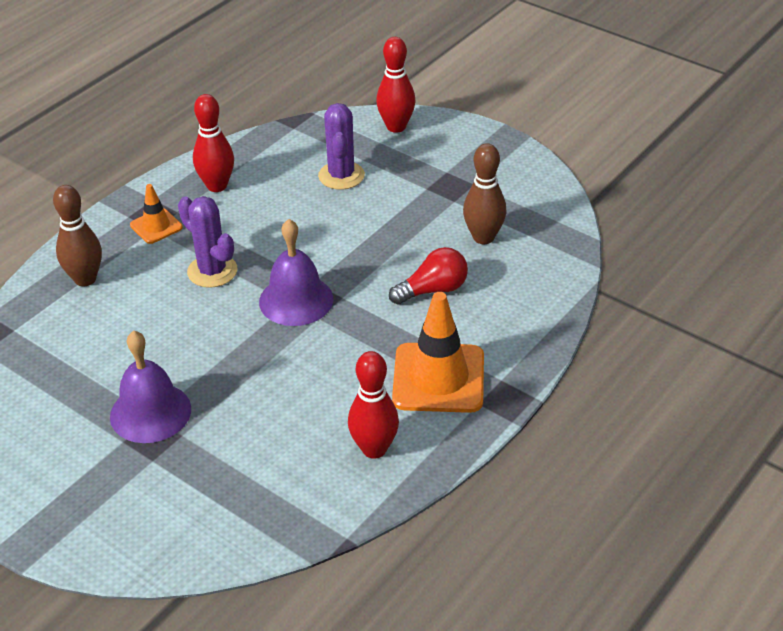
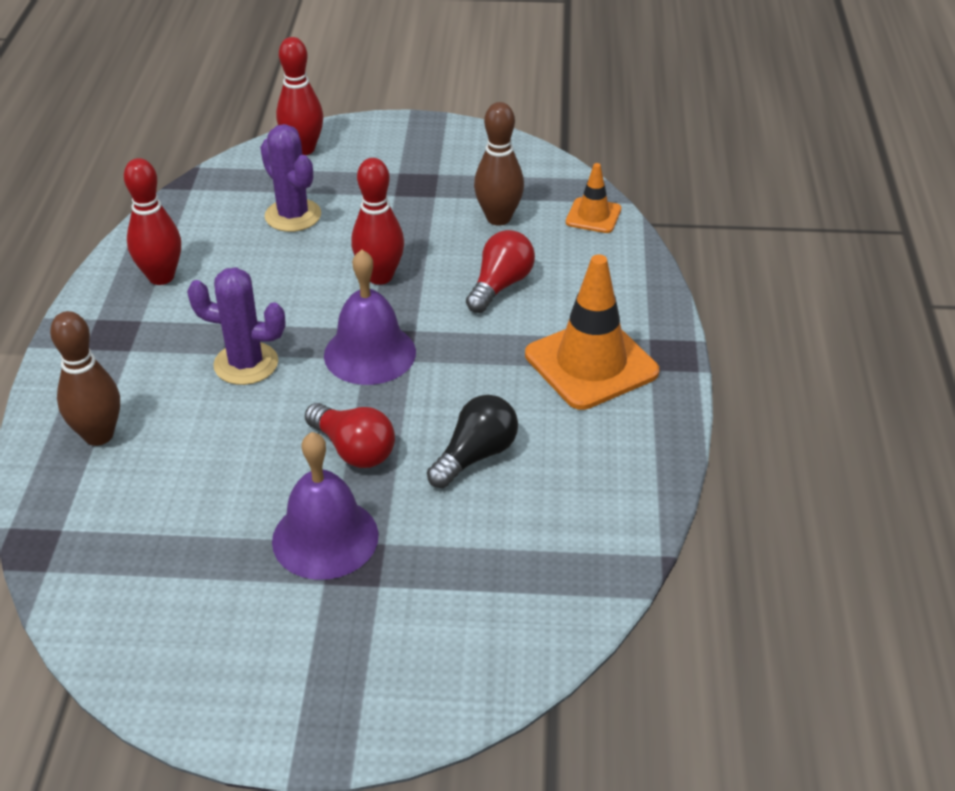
camera: 35 degrees left, 0 degrees up
(156, 226) = (130, 345): orange traffic cone -> orange traffic cone (593, 216)
(222, 362) = (353, 450): none -> red light bulb
(294, 405) = (475, 455): none -> black light bulb
(374, 449) = (599, 458): red bowling pin -> red bowling pin (380, 276)

